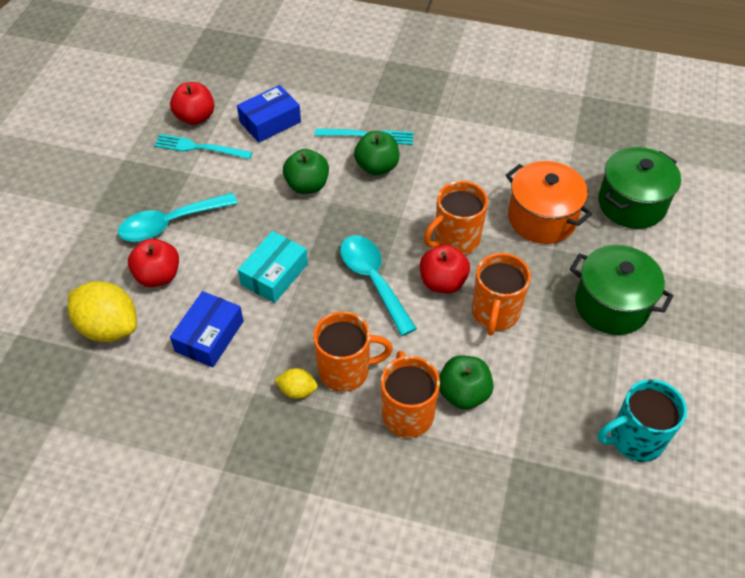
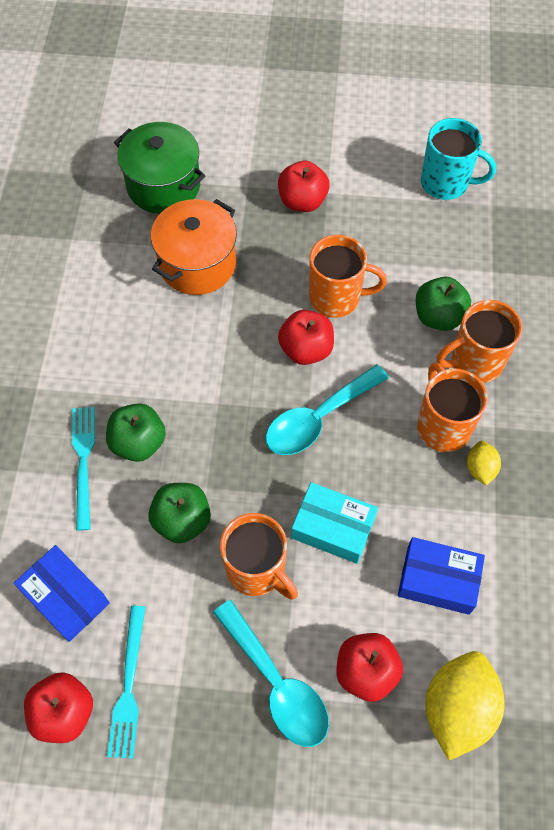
camera: 100 degrees left, 10 degrees up
(455, 240) = (244, 343): orange mug -> orange mug (257, 570)
(611, 305) = (302, 201): green pot -> red apple
(635, 439) = (446, 183): turquoise mug -> turquoise mug turned 45 degrees counterclockwise

